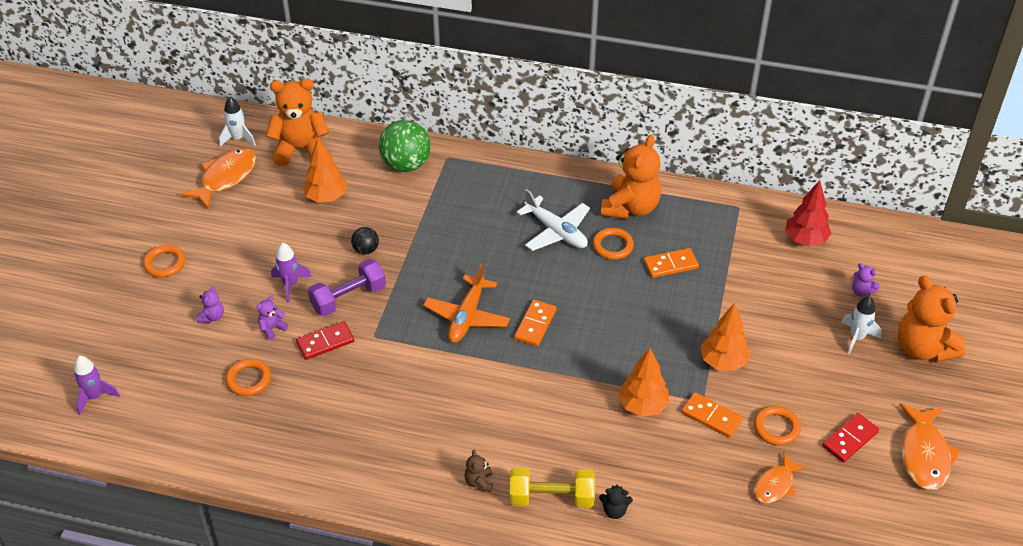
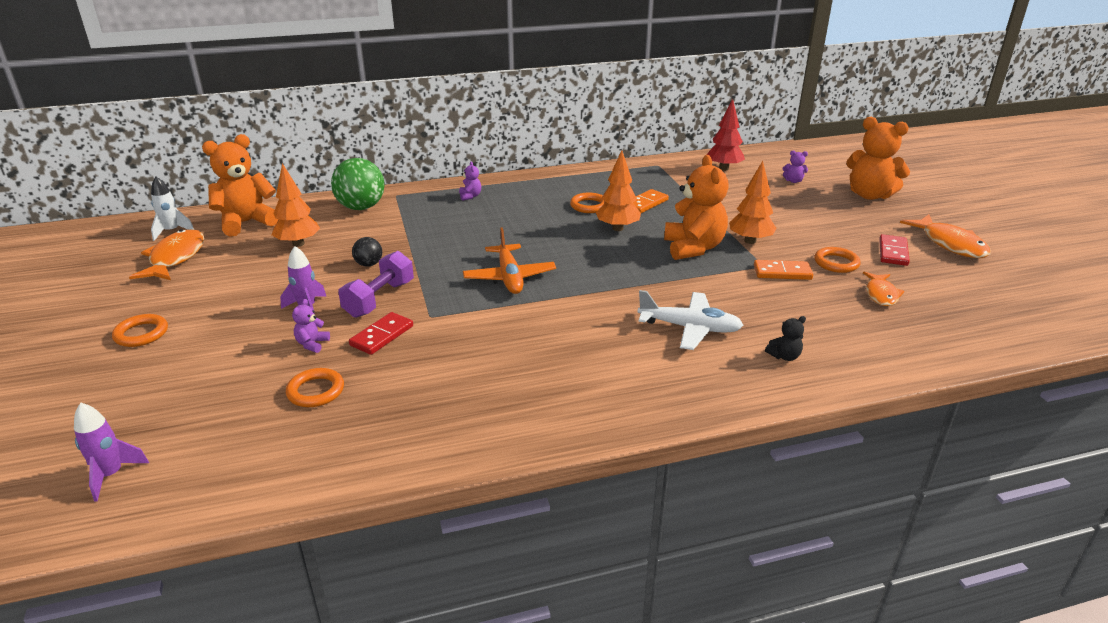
camera: 30 degrees left, 15 degrees down
(212, 317) = (231, 356): purple teddy bear -> purple teddy bear (470, 196)
(479, 482) = (642, 382): brown teddy bear -> none
(535, 324) = (576, 264): orange domino -> none
(551, 498) = (721, 368): yellow dumbbell -> none
(556, 231) = (534, 210): white plane -> white plane (690, 328)
(630, 208) = (579, 184): orange teddy bear -> orange teddy bear (693, 248)
(643, 406) = (723, 283): orange tree -> orange tree (618, 228)
(856, 337) = (822, 202): white rocket -> none

